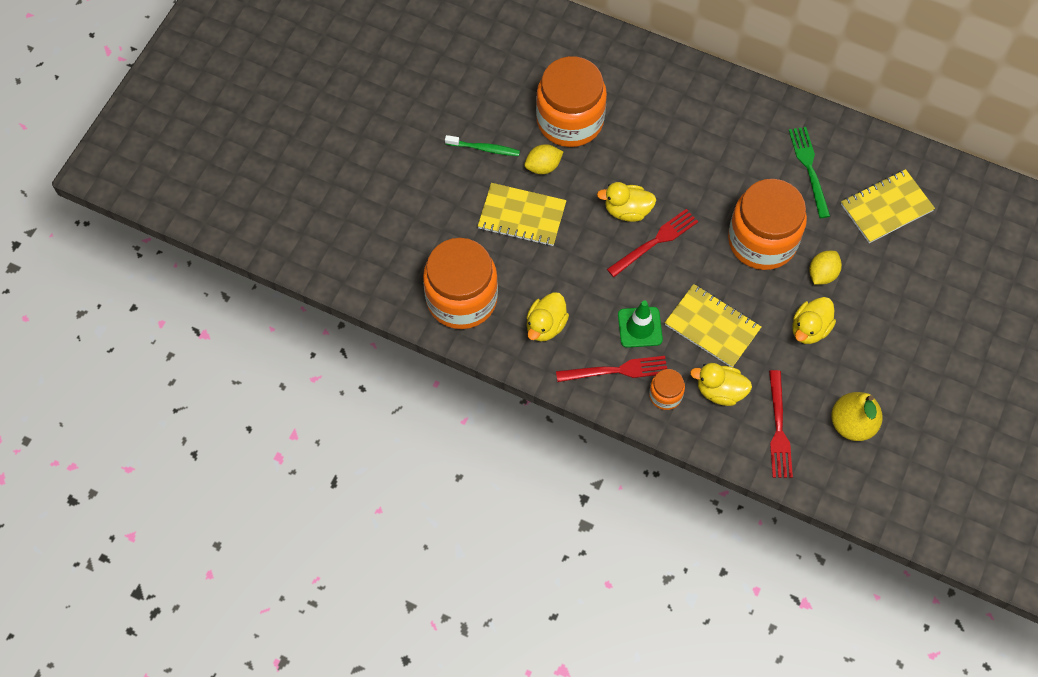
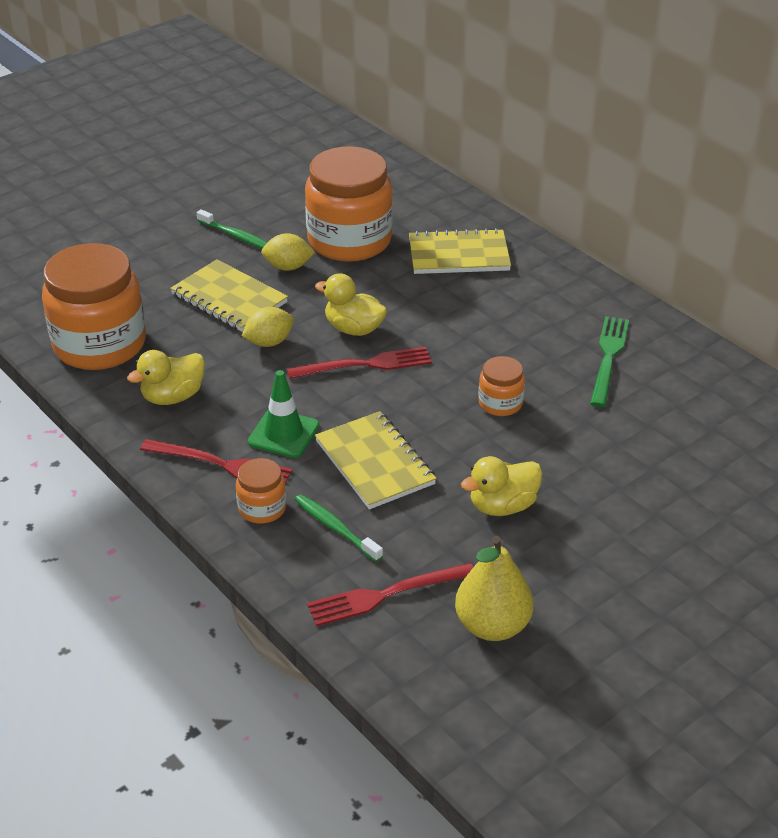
camera: 25 degrees right, 25 degrees down
(720, 391) = (335, 528): yellow duck -> green toothbrush
(762, 241) = (500, 403): orange jar -> orange jar, size x0.46
(779, 429) = (384, 595): red fork -> red fork turned 45 degrees clockwise
(822, 274) = (557, 458): yellow lemon -> yellow lemon (269, 342)
(886, 207) = (688, 421): yellow notebook -> yellow notebook (459, 255)

